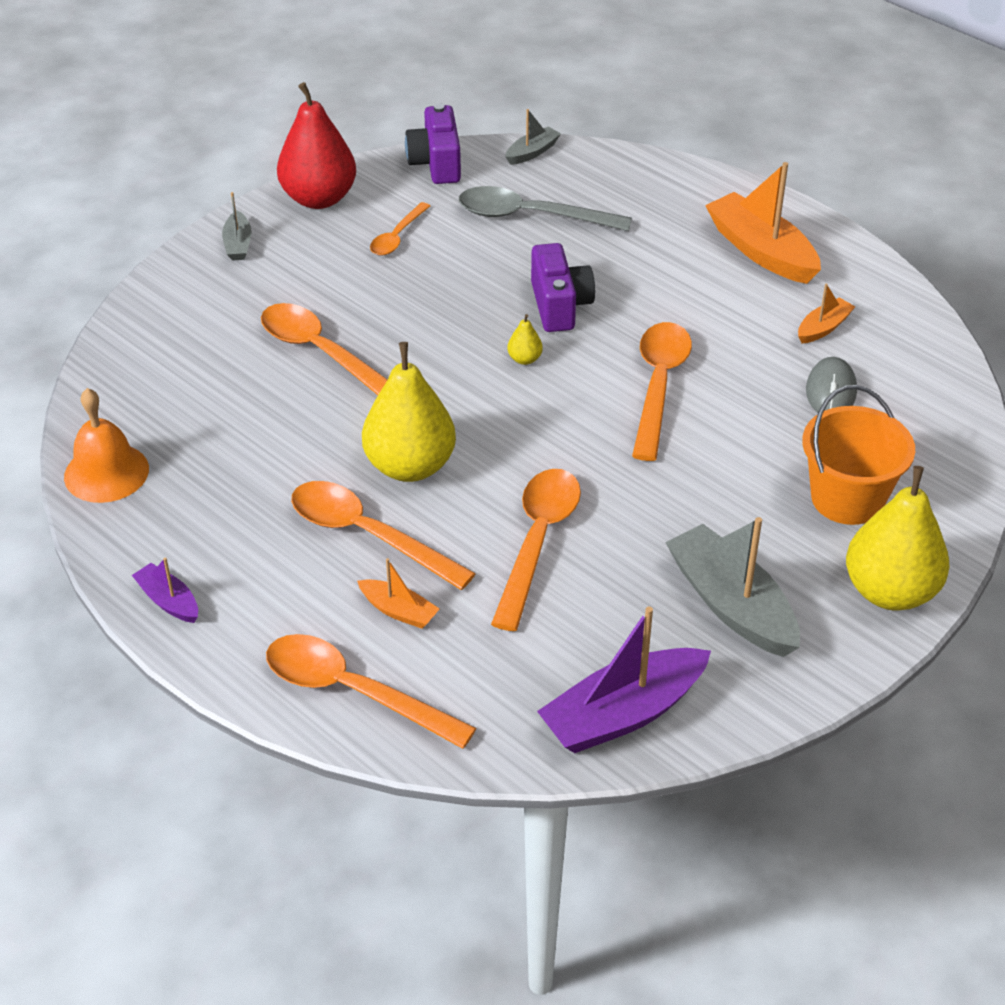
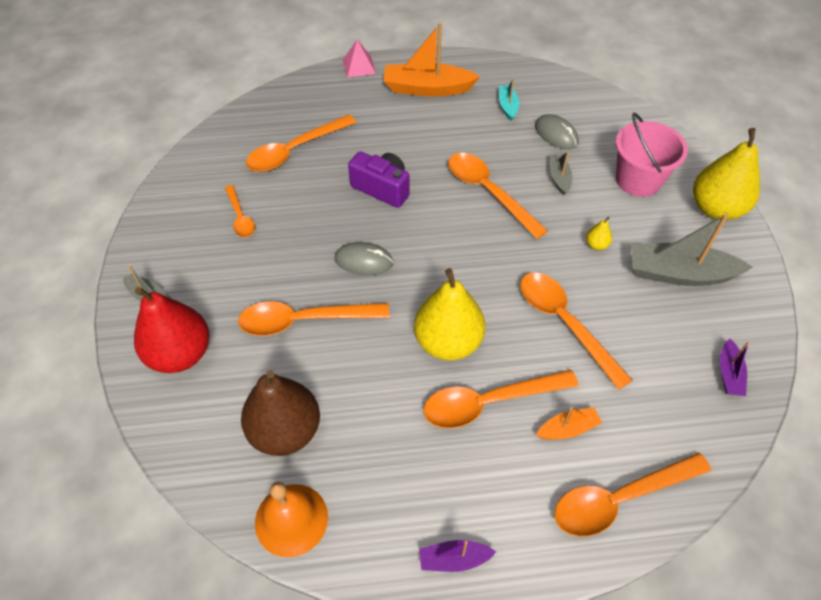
camera: 50 degrees left, 10 degrees up
(189, 415) = (285, 431): none -> brown pear
(319, 198) = (158, 230): red pear -> red pear (180, 354)
(436, 163) = (197, 158): purple camera -> none
(444, 350) = (364, 261): none -> grey mouse
(524, 359) = (410, 231): yellow pear -> yellow pear (596, 245)
(531, 216) = (294, 151): grey spoon -> orange spoon
(532, 152) = (241, 115): grey boat -> grey boat (559, 178)
(623, 714) = (729, 374): purple boat -> purple boat, size x0.50
(723, 182) = (359, 66): none -> pink pyramid
(823, 328) = (507, 106): orange boat -> turquoise boat
(847, 498) = (638, 180): orange bucket -> pink bucket

